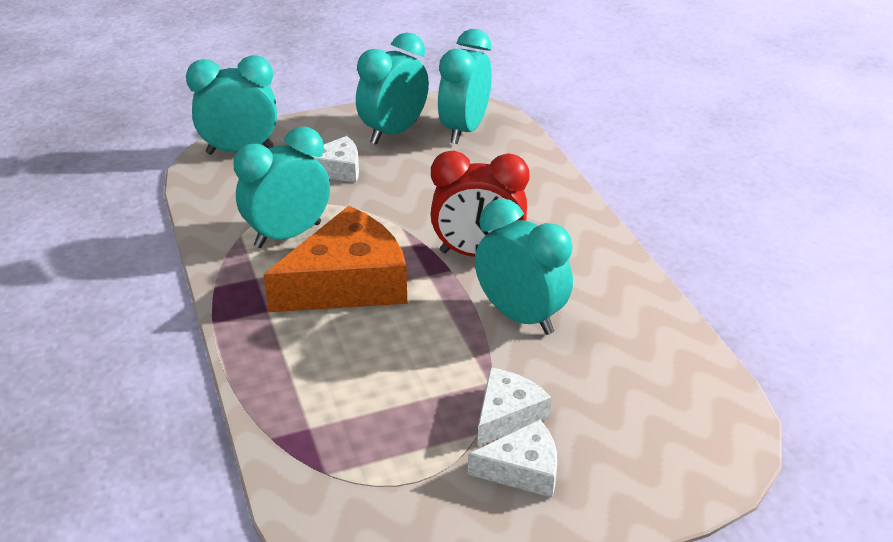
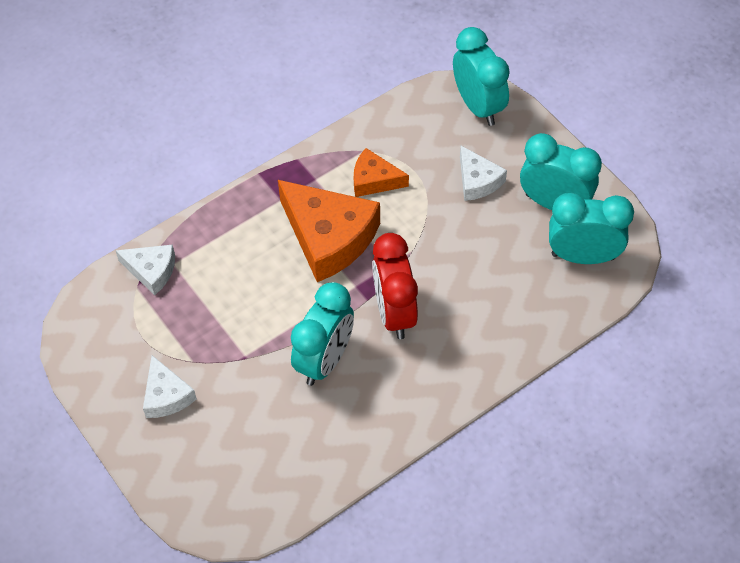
camera: 75 degrees right, 20 degrees up
(288, 235) = (374, 180): turquoise clock -> orange cheese
(507, 414) = (216, 375): white cheese -> white cheese (151, 271)

